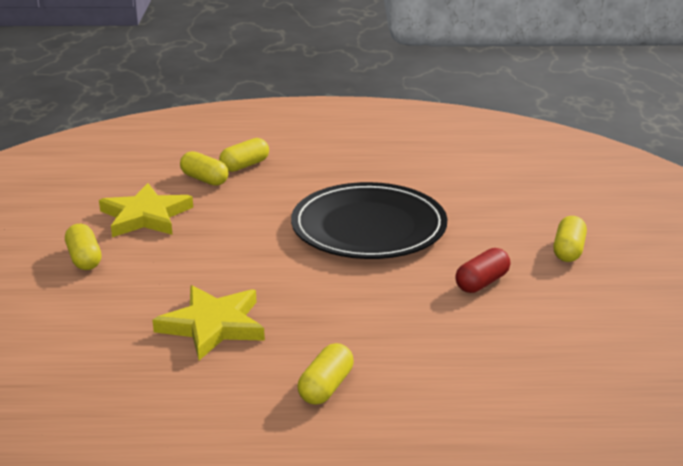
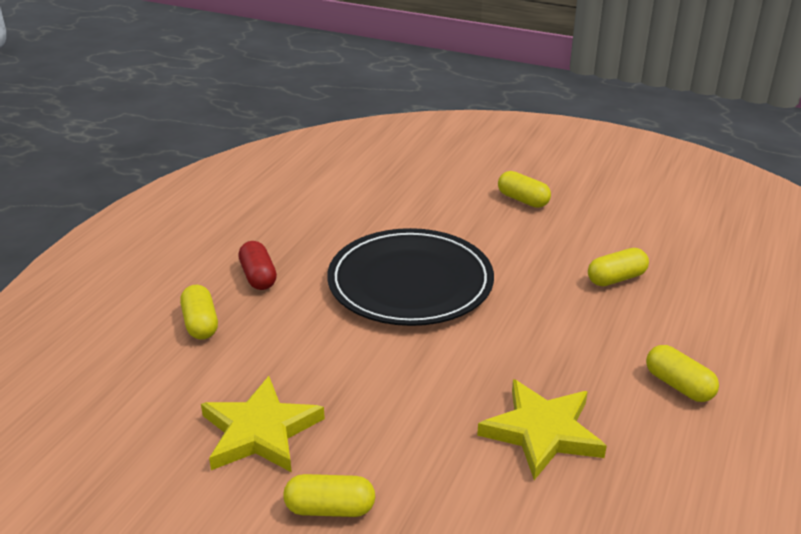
camera: 65 degrees left, 5 degrees up
(204, 179) = (206, 362): yellow capsule -> yellow capsule (616, 279)
(482, 282) = (549, 254): red capsule -> red capsule (258, 277)

